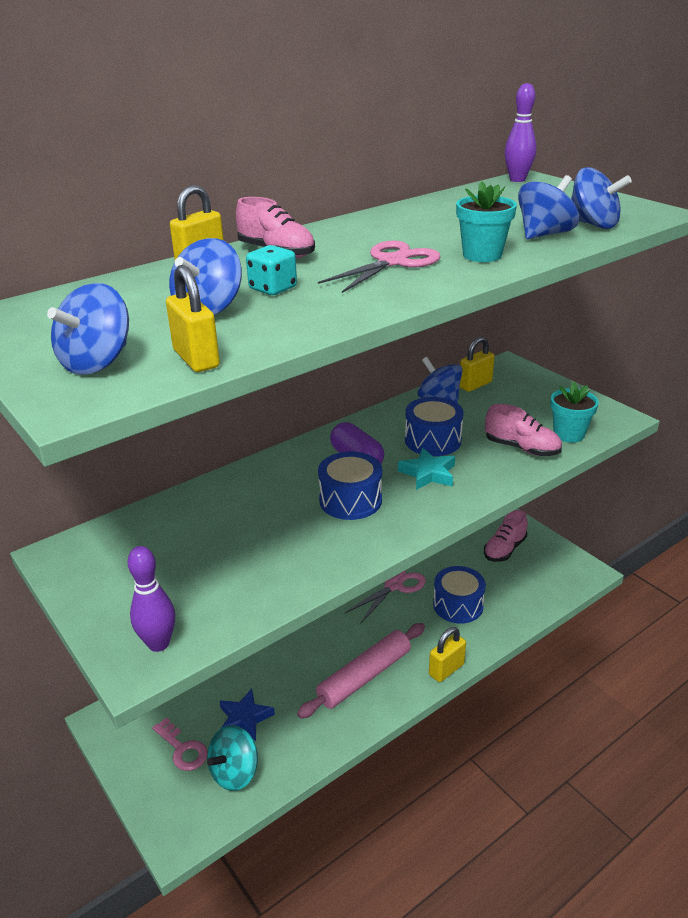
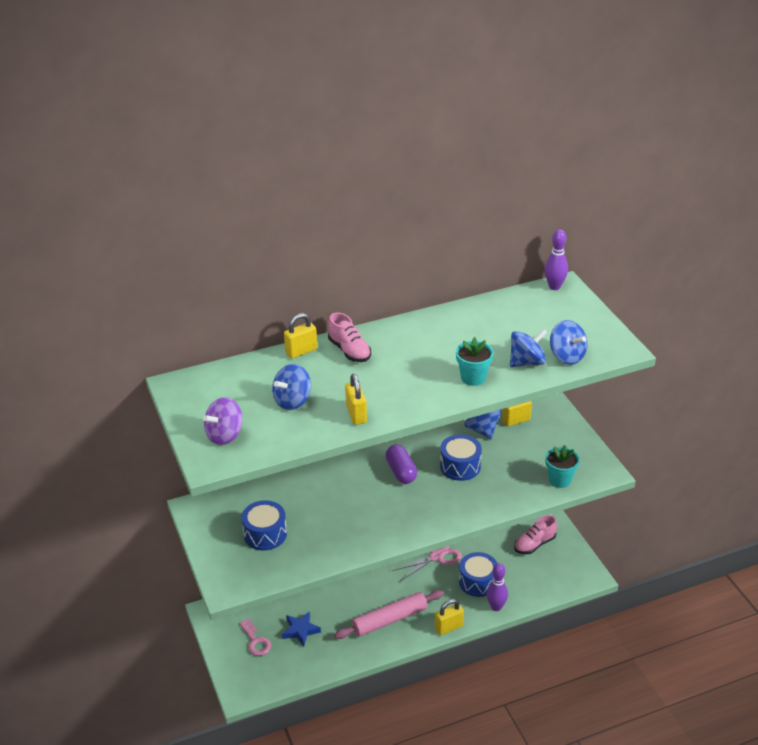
camera: 15 degrees right, 5 degrees up
(97, 362) = (225, 435): blue spinning top -> purple spinning top
(158, 643) = (241, 578): purple bowling pin -> purple bowling pin (496, 607)
(196, 359) = (274, 442): yellow padlock -> yellow padlock (356, 414)
(235, 772) = (285, 663): turquoise spinning top -> none
(273, 288) = (334, 388): turquoise dice -> none
(350, 500) = (384, 504): blue drum -> blue drum (265, 534)
(392, 262) = (415, 375): pink scissors -> none
(428, 473) = (444, 493): turquoise star -> none
(521, 448) = (519, 485): pink shoe -> none

